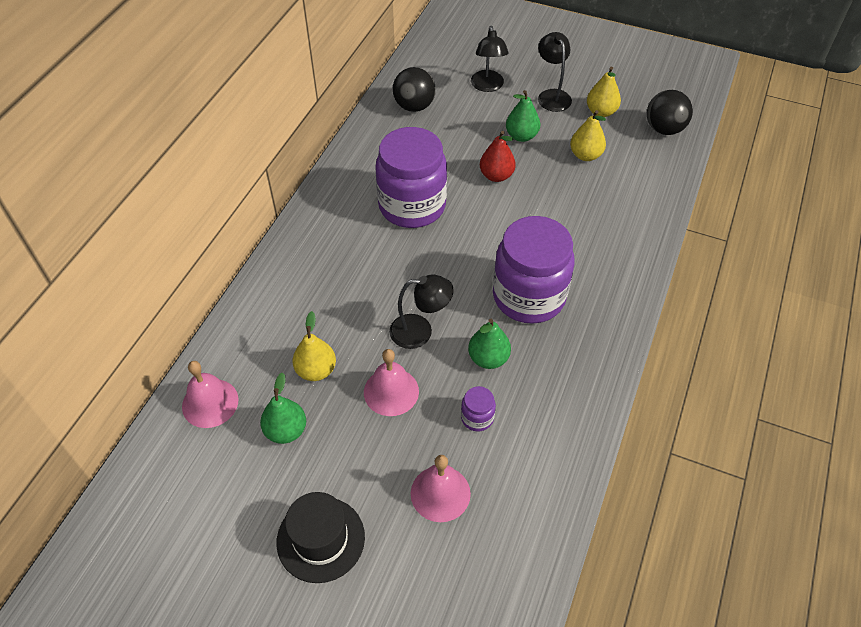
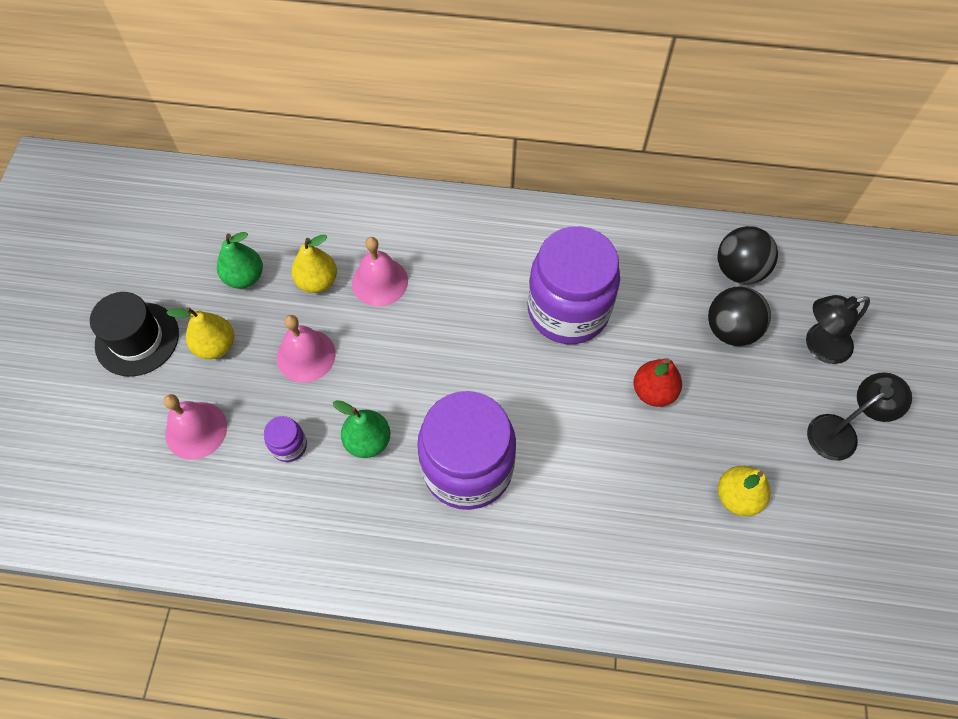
camera: 75 degrees right, 10 degrees up
(210, 403) = (264, 207): pink bell -> pink bell (379, 281)
(420, 331) = (388, 364): black lamp -> none
(521, 136) = (739, 407): green pear -> none
(601, 112) = (837, 505): yellow pear -> yellow pear (216, 346)
(664, 129) = (842, 603): black ball -> black ball (730, 330)

